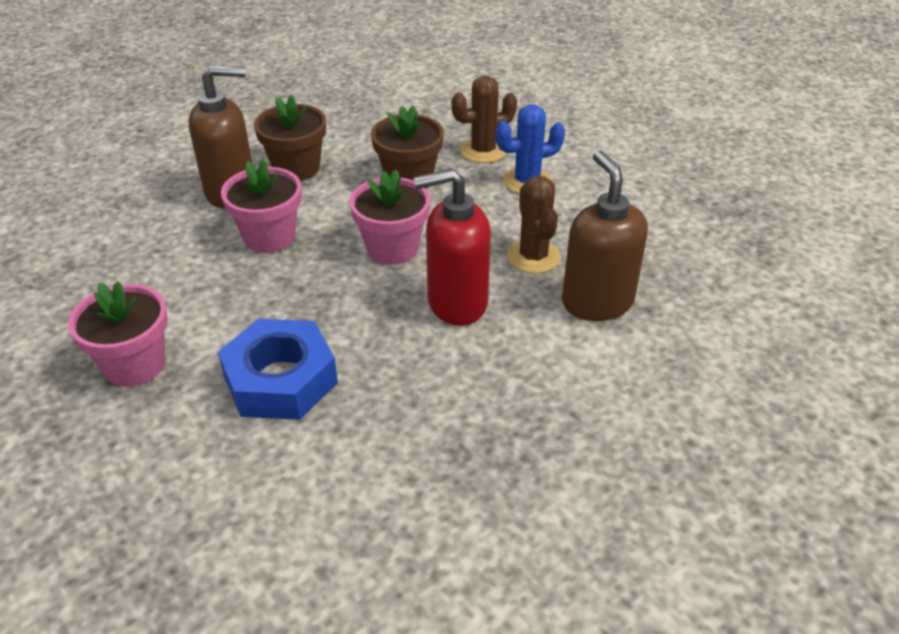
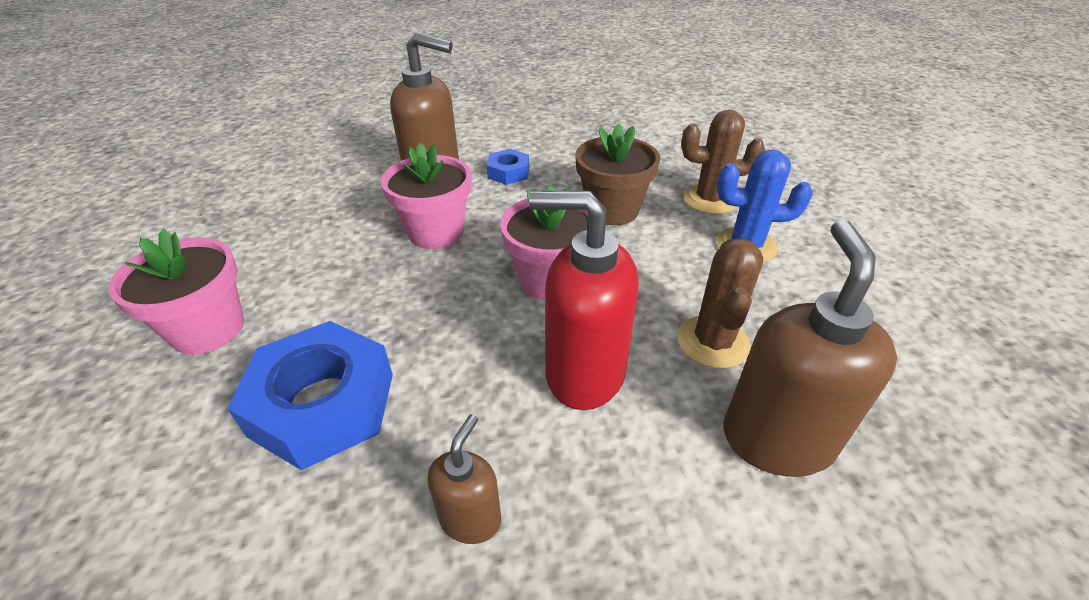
camera: 25 degrees right, 0 degrees up
(296, 168) = (508, 172): brown flower pot -> blue nut
(434, 404) = (470, 518): none -> brown soap dispenser

